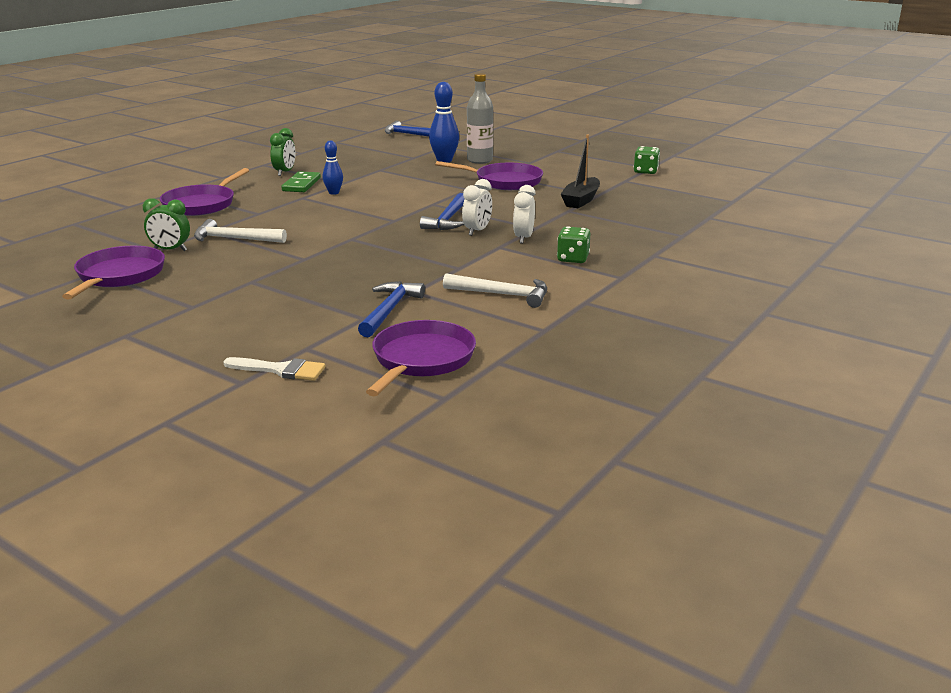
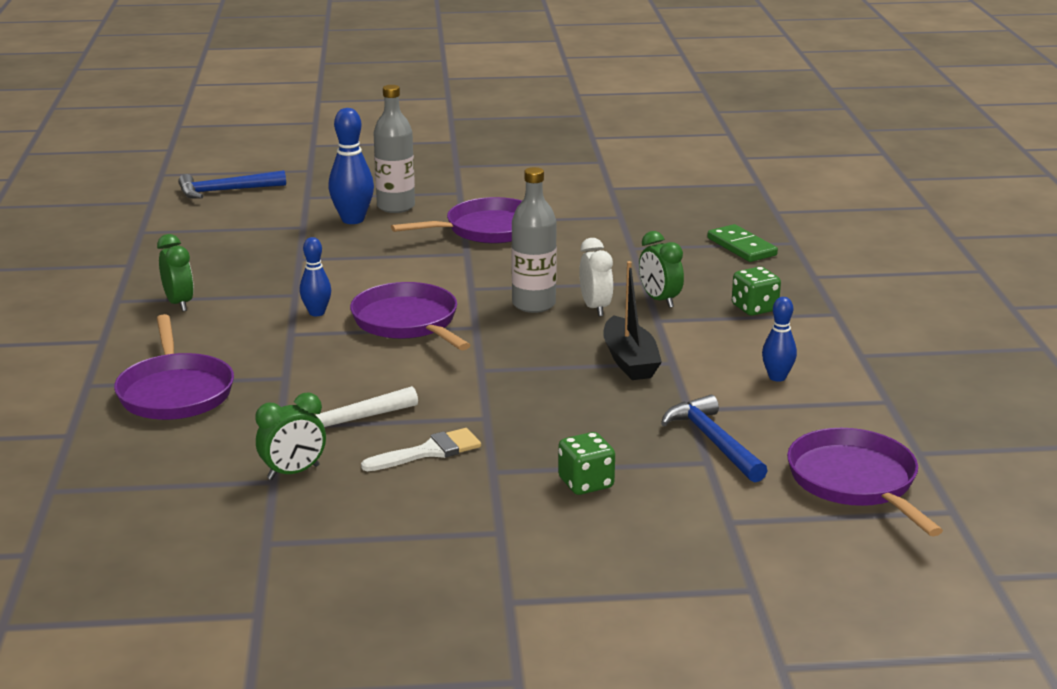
camera: 40 degrees left, 0 degrees up
(119, 276) = (313, 535): purple pan -> purple pan (408, 322)
(281, 370) = (759, 556): white brush -> white brush (429, 451)
(301, 184) = (245, 315): green domino -> green domino (741, 247)
(447, 220) = (533, 304): blue hammer -> grey bottle
(502, 295) = (777, 377): white hammer -> blue bowling pin
(523, 238) = (659, 300): white clock -> green clock
(581, 200) = (618, 229): black boat -> black boat (629, 361)
(645, 171) = (607, 168): green dice -> green dice (586, 483)

